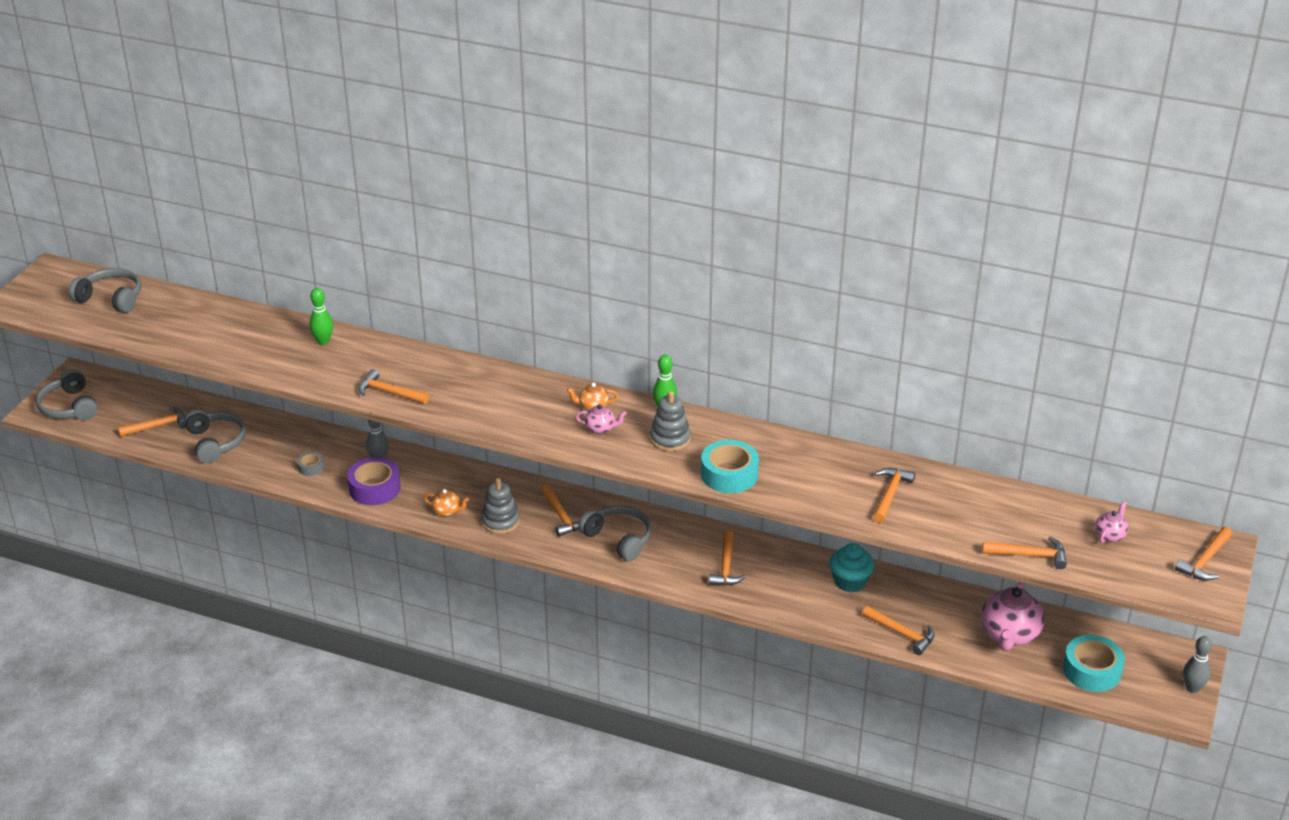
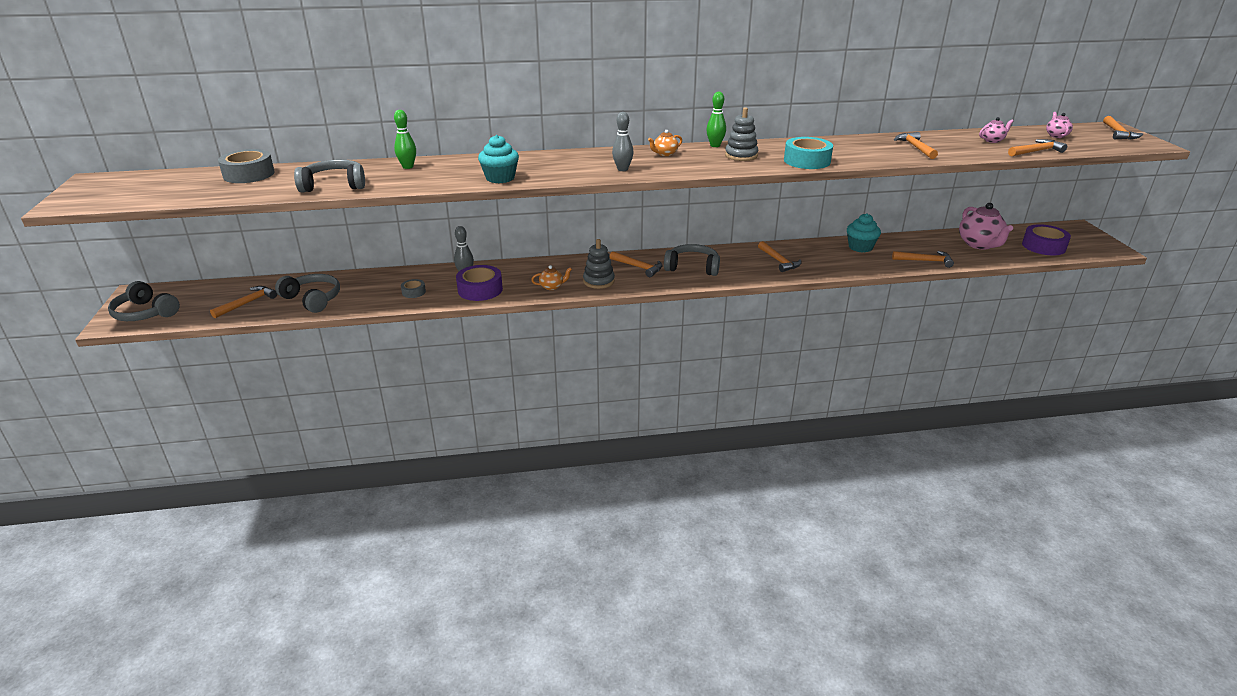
camera: 30 degrees left, 5 degrees down
(111, 299) = (174, 183): grey headphones -> grey headphones (334, 185)
(178, 305) = (249, 174): none -> grey tape
(389, 392) = (500, 178): orange hammer -> turquoise cupcake
(600, 429) = (687, 161): pink teapot -> pink teapot (992, 140)
(1092, 670) = (1043, 246): turquoise tape -> purple tape
(1192, 688) = (1099, 238): grey bowling pin -> grey bowling pin (622, 169)

